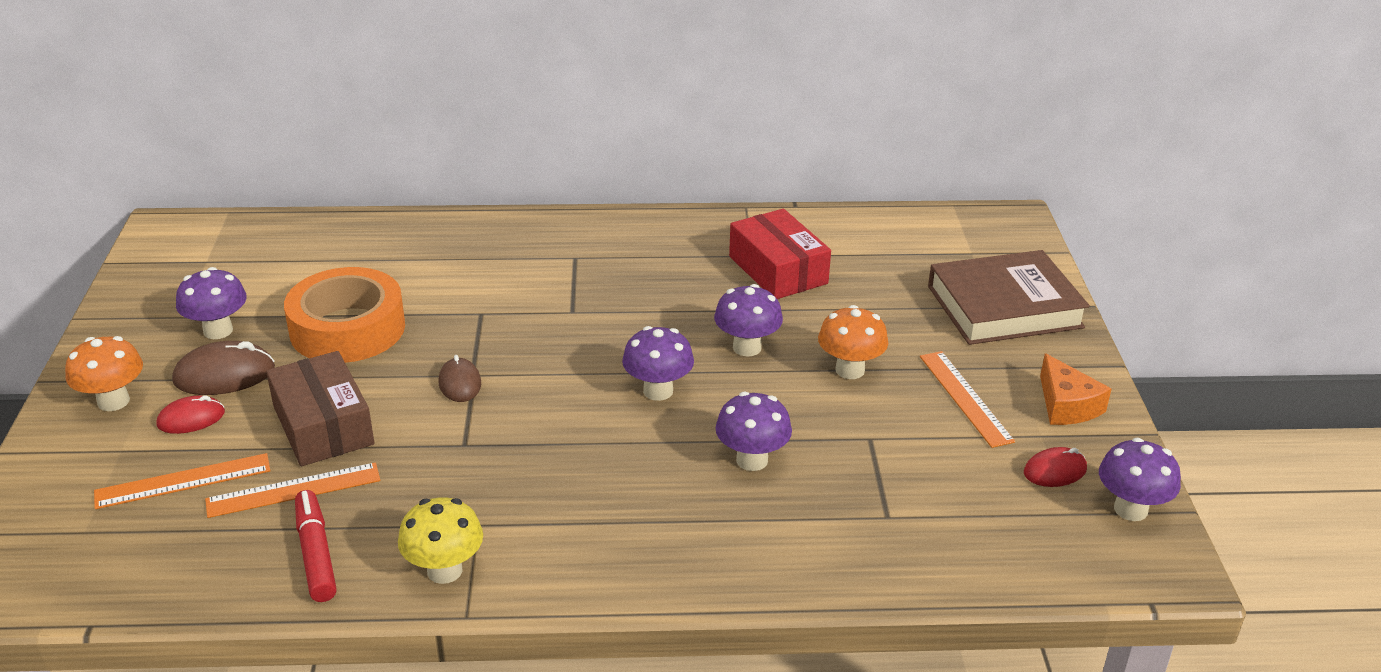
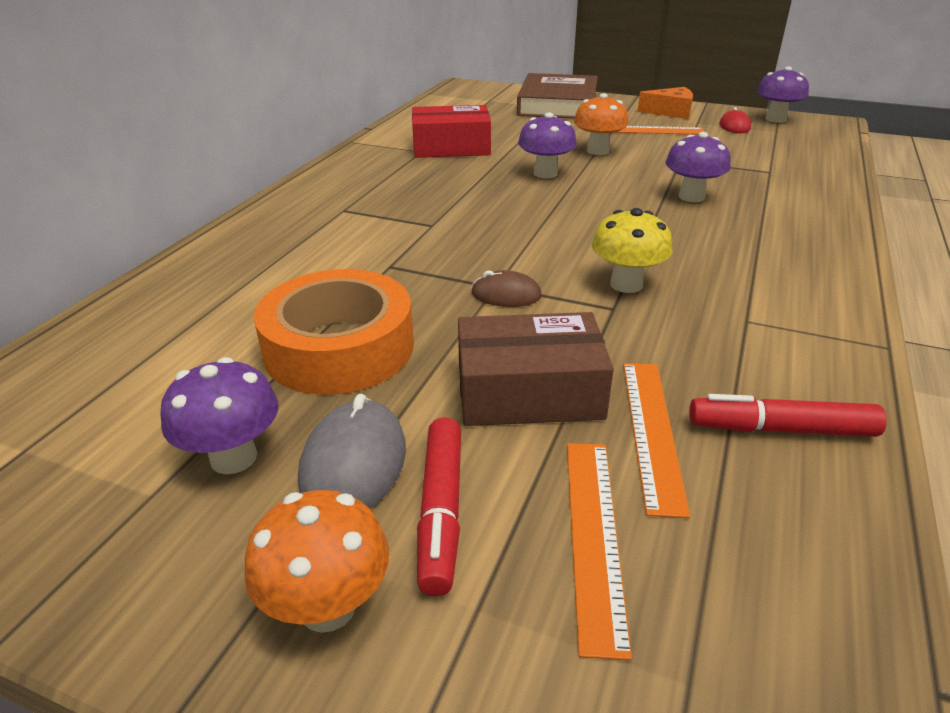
camera: 65 degrees left, 0 degrees up
(191, 419) = (441, 511): red mouse -> red marker
(224, 375) = (353, 463): brown mouse -> grey mouse
(444, 570) = (818, 348): yellow mushroom -> yellow mushroom (626, 284)
(658, 391) = (581, 212): purple mushroom -> none

